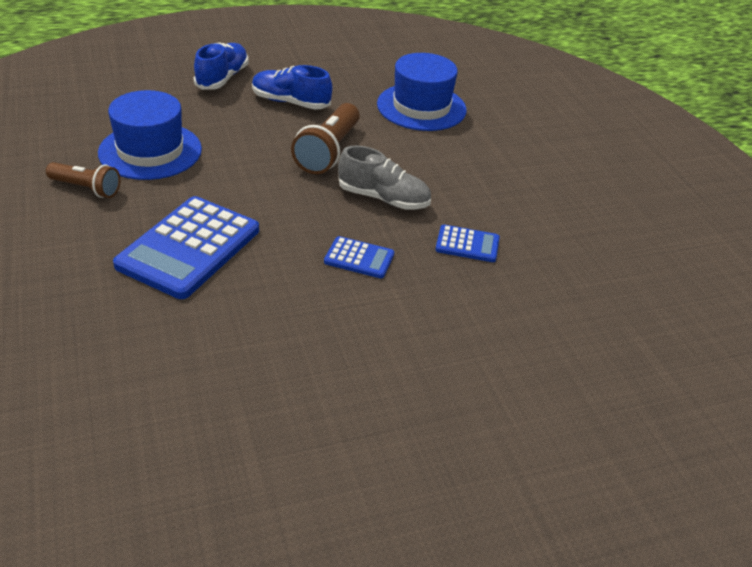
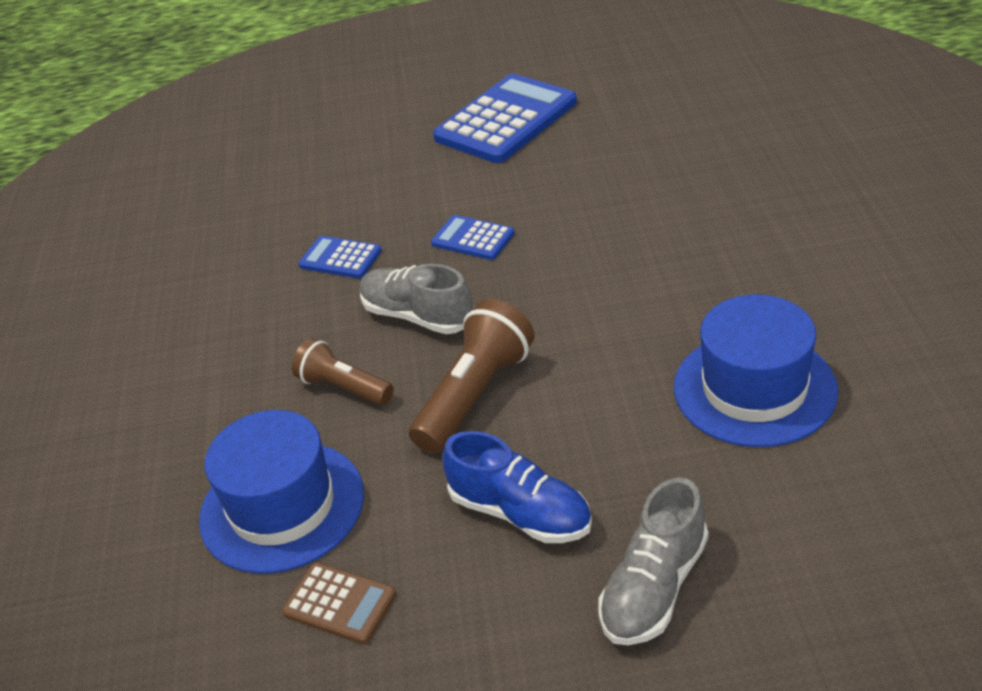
camera: 160 degrees left, 0 degrees up
(86, 189) = (826, 319): brown flashlight -> brown flashlight (344, 387)
(189, 248) = (670, 244): blue calculator -> blue calculator (506, 120)
(222, 78) = (654, 587): blue shoe -> grey shoe
(372, 76) = (339, 604): none -> brown calculator

